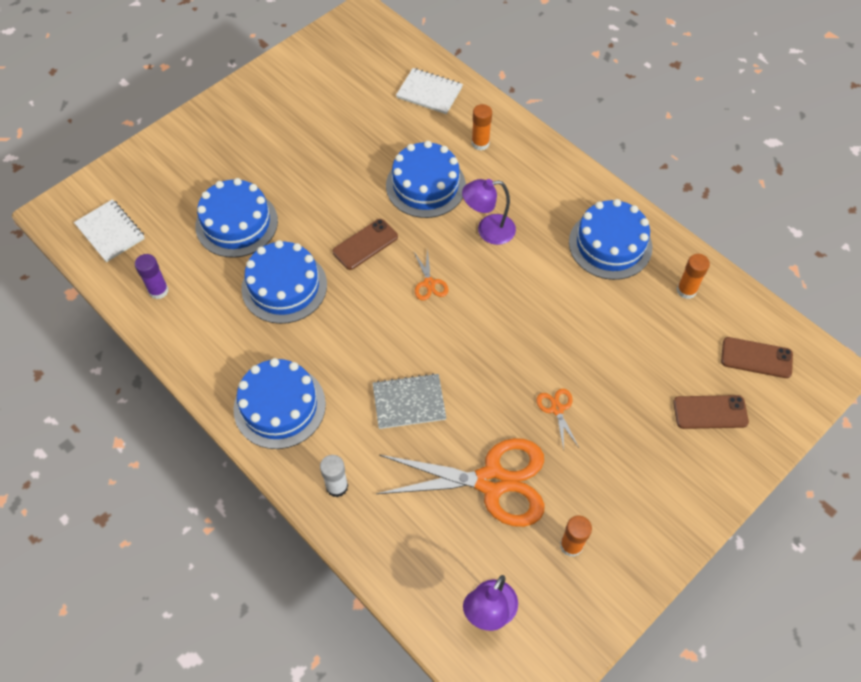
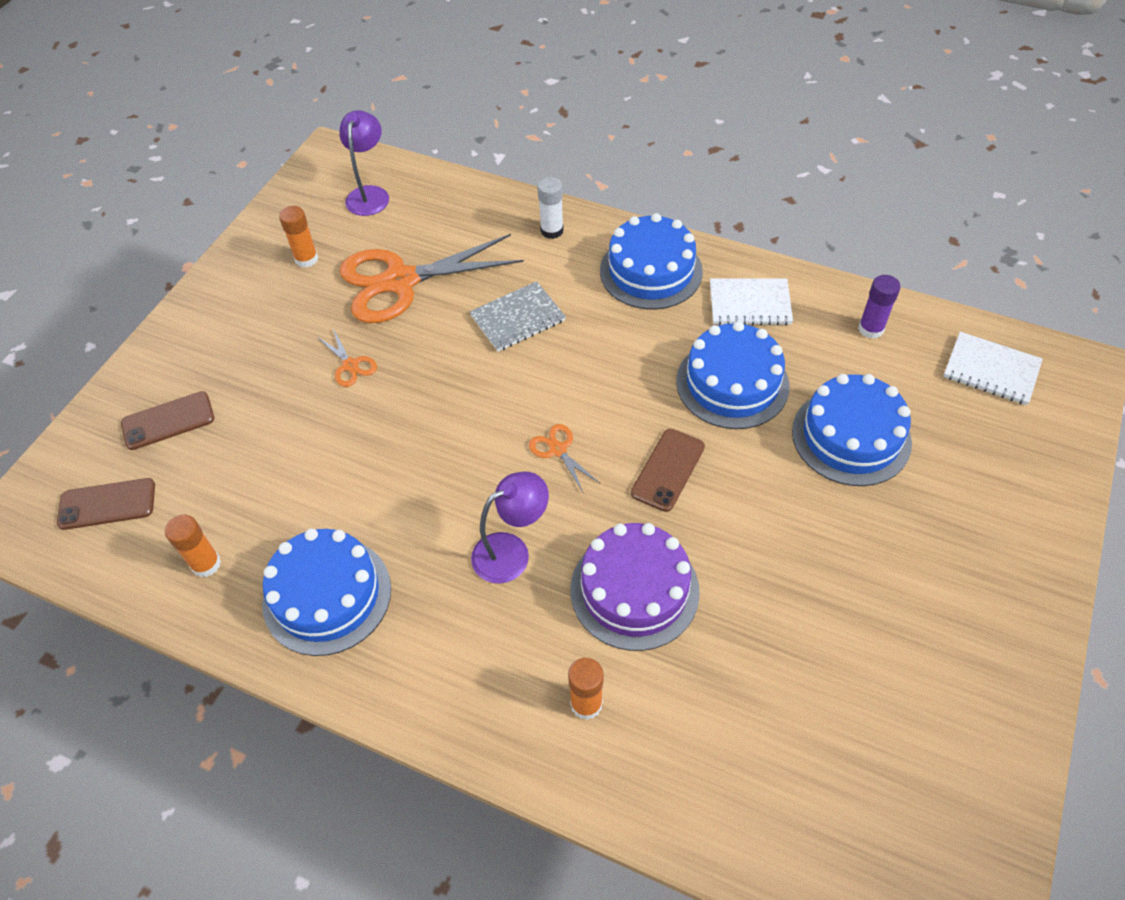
camera: 160 degrees right, 5 degrees down
(425, 185) = (634, 590): blue cake -> purple cake
(429, 92) = (724, 782): white notebook -> white notebook (750, 304)

